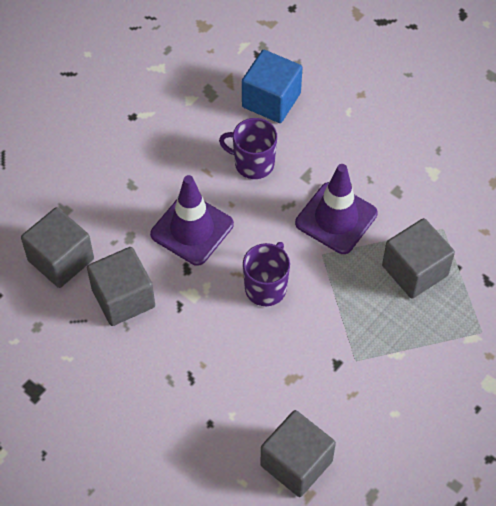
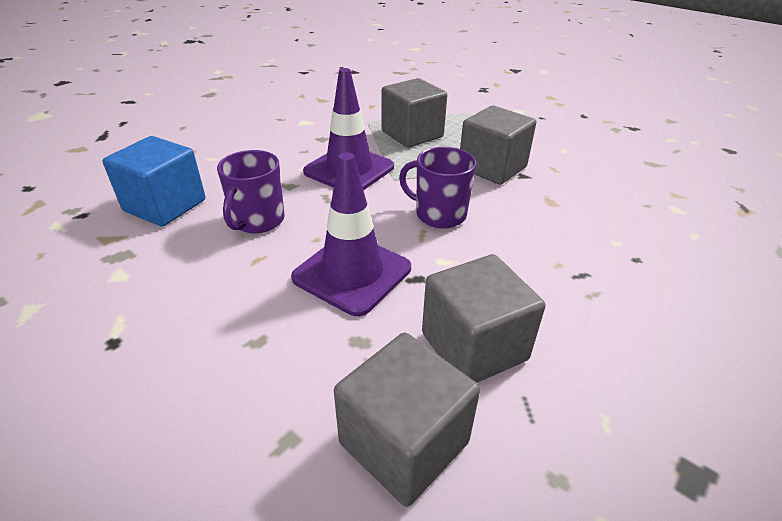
camera: 90 degrees left, 20 degrees down
(296, 463) = (648, 200): grey cube -> grey cube (492, 167)

